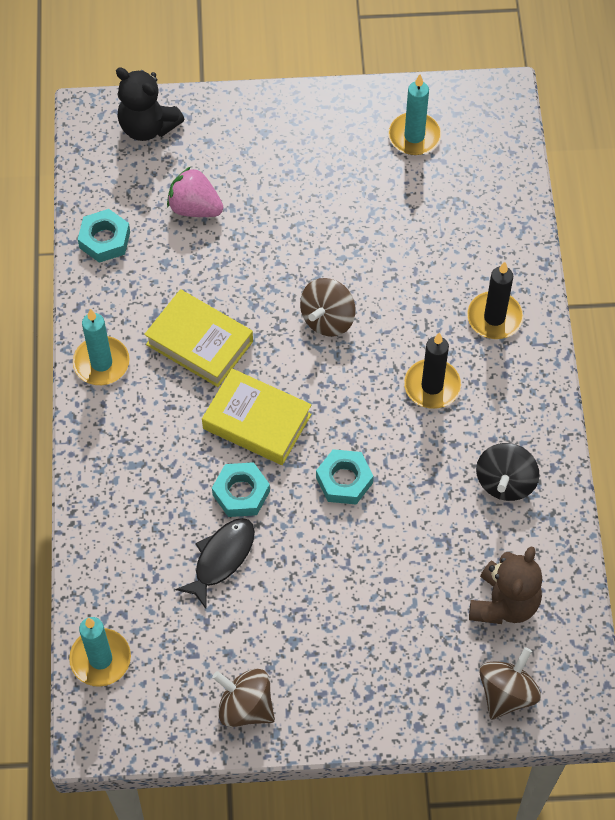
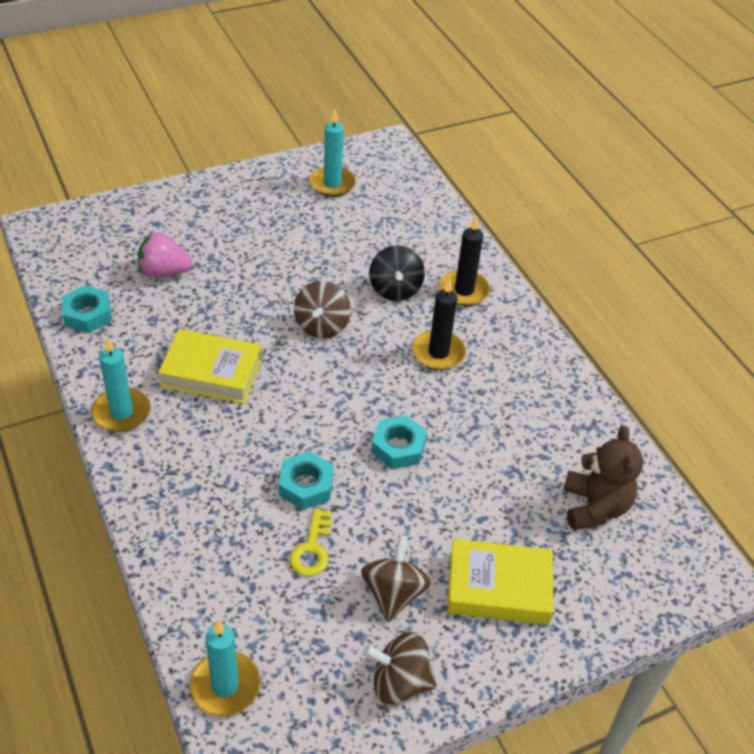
camera: 25 degrees left, 15 degrees down
(147, 126) = (96, 224): black teddy bear -> none
(221, 558) = (312, 549): black fish -> yellow key
(257, 421) = (294, 421): yellow book -> yellow book (498, 588)
(505, 482) = (541, 409): black spinning top -> black spinning top (395, 289)
(507, 693) = (641, 584): brown spinning top -> brown spinning top (393, 593)

